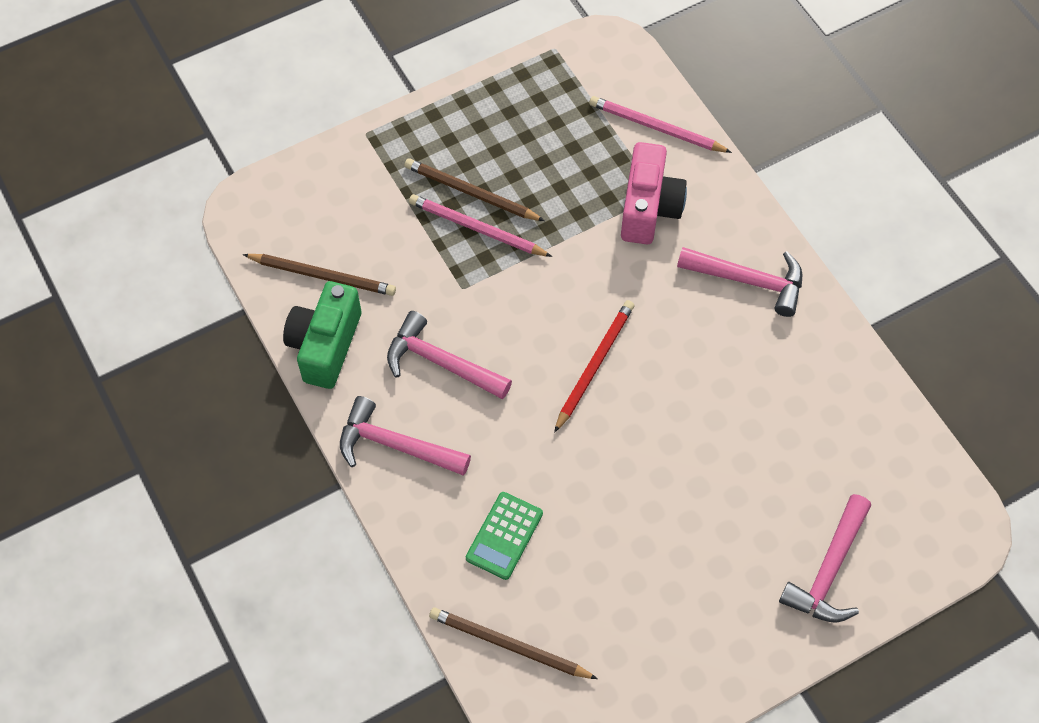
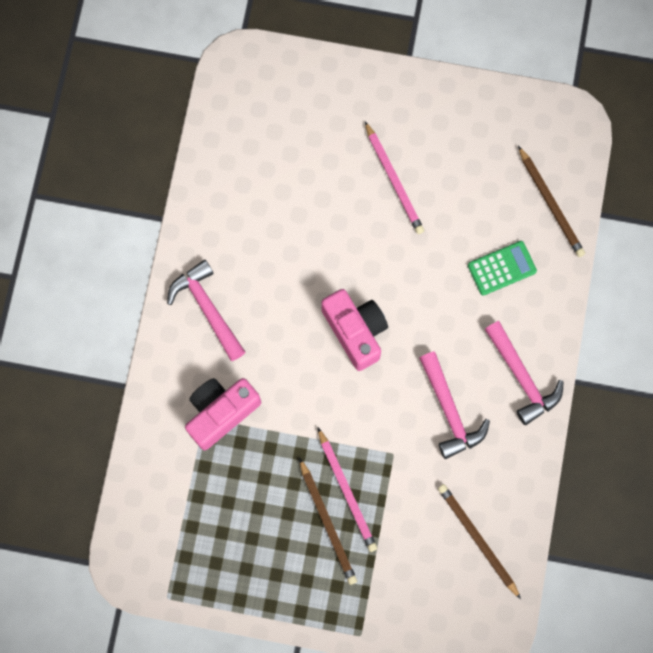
camera: 140 degrees left, 15 degrees up
(325, 345) = (514, 484): green camera -> none
(594, 365) = (355, 331): red pencil -> pink camera
(656, 128) = (158, 470): pink pencil -> pink pencil (394, 180)
(829, 570) = (334, 102): pink hammer -> none

